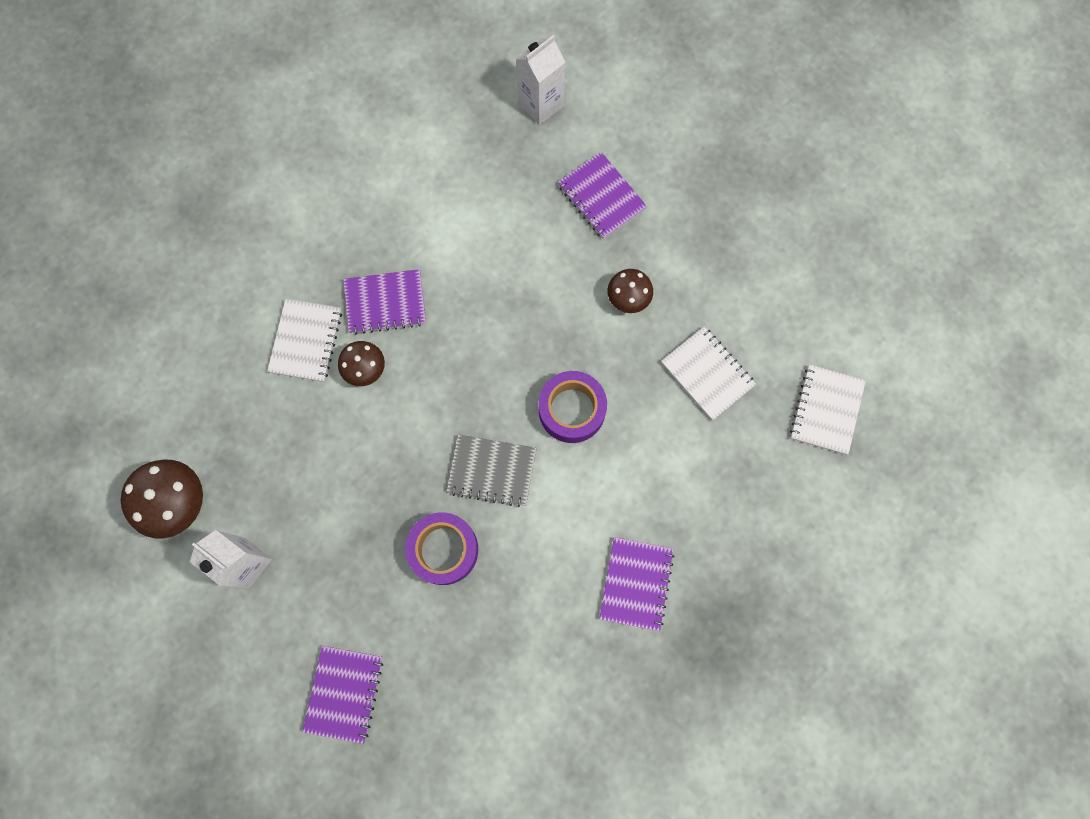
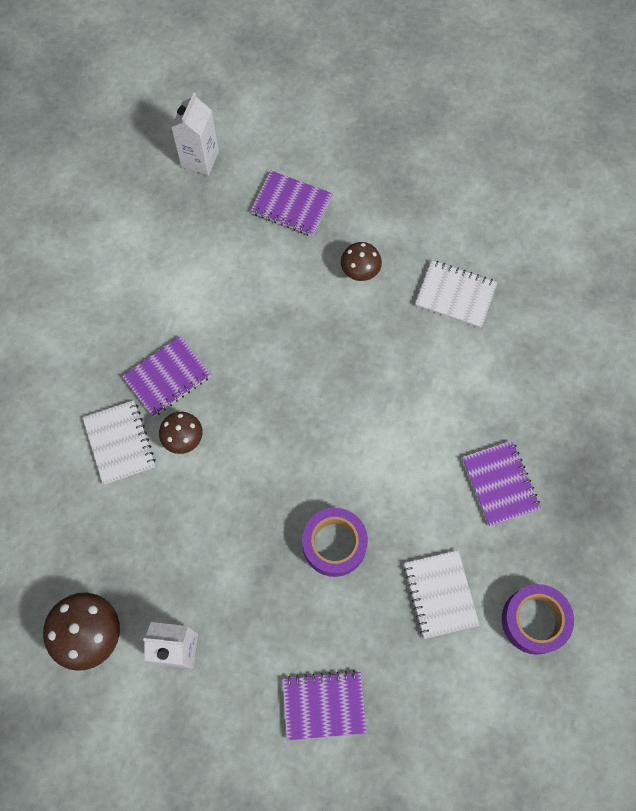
camera: 30 degrees left, 5 degrees down
(344, 693) = (324, 705): purple notebook -> purple notebook turned 75 degrees counterclockwise
(492, 471) = (334, 461): grey notebook -> none
(572, 410) = (368, 379): purple tape -> purple tape (534, 620)
(826, 410) = (560, 274): white notebook -> white notebook (440, 594)

